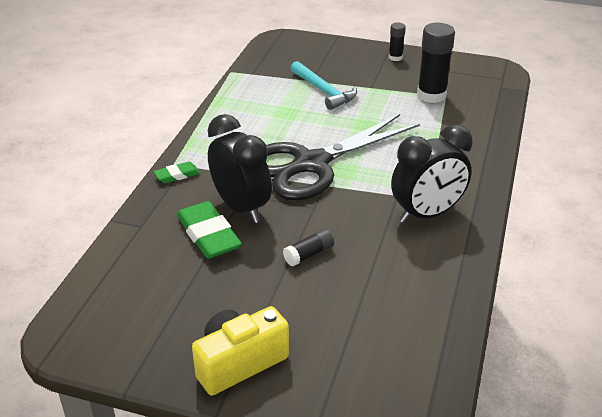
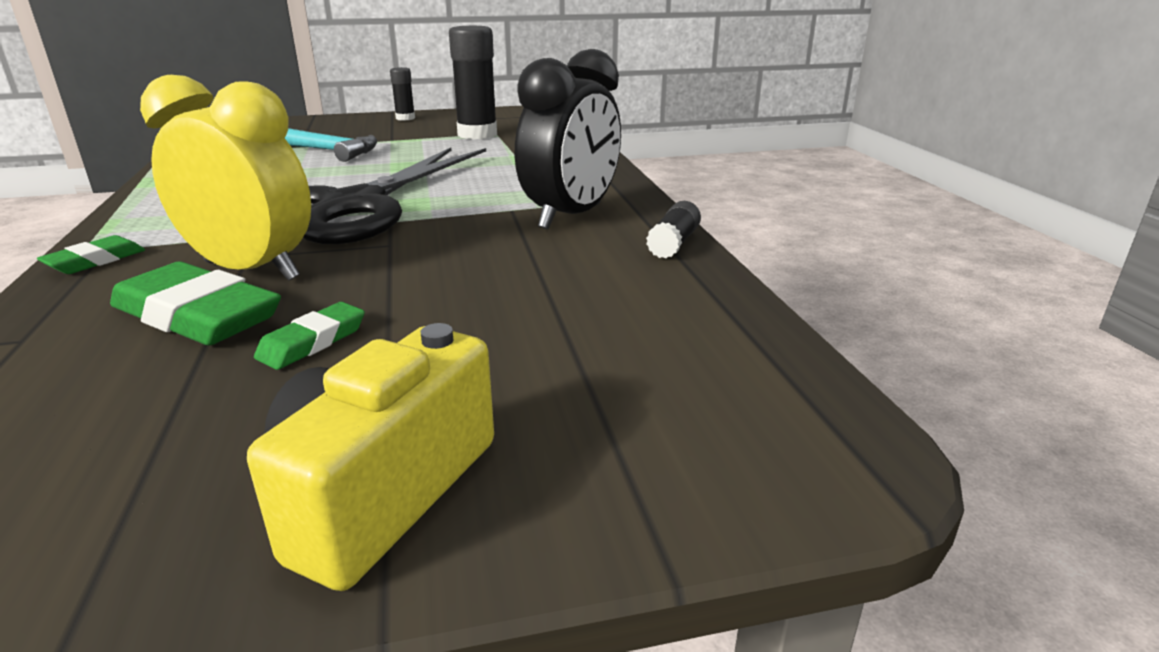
camera: 30 degrees left, 10 degrees down
(241, 208) = (252, 270): black clock -> yellow clock
(248, 271) = (312, 342): none -> green eraser
(309, 254) = (421, 293): black glue stick -> black glue stick (673, 244)

